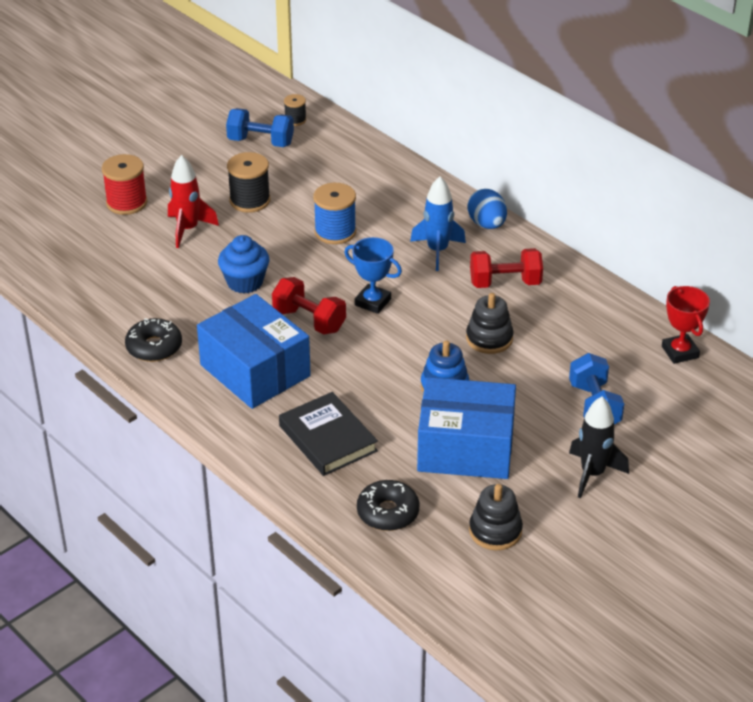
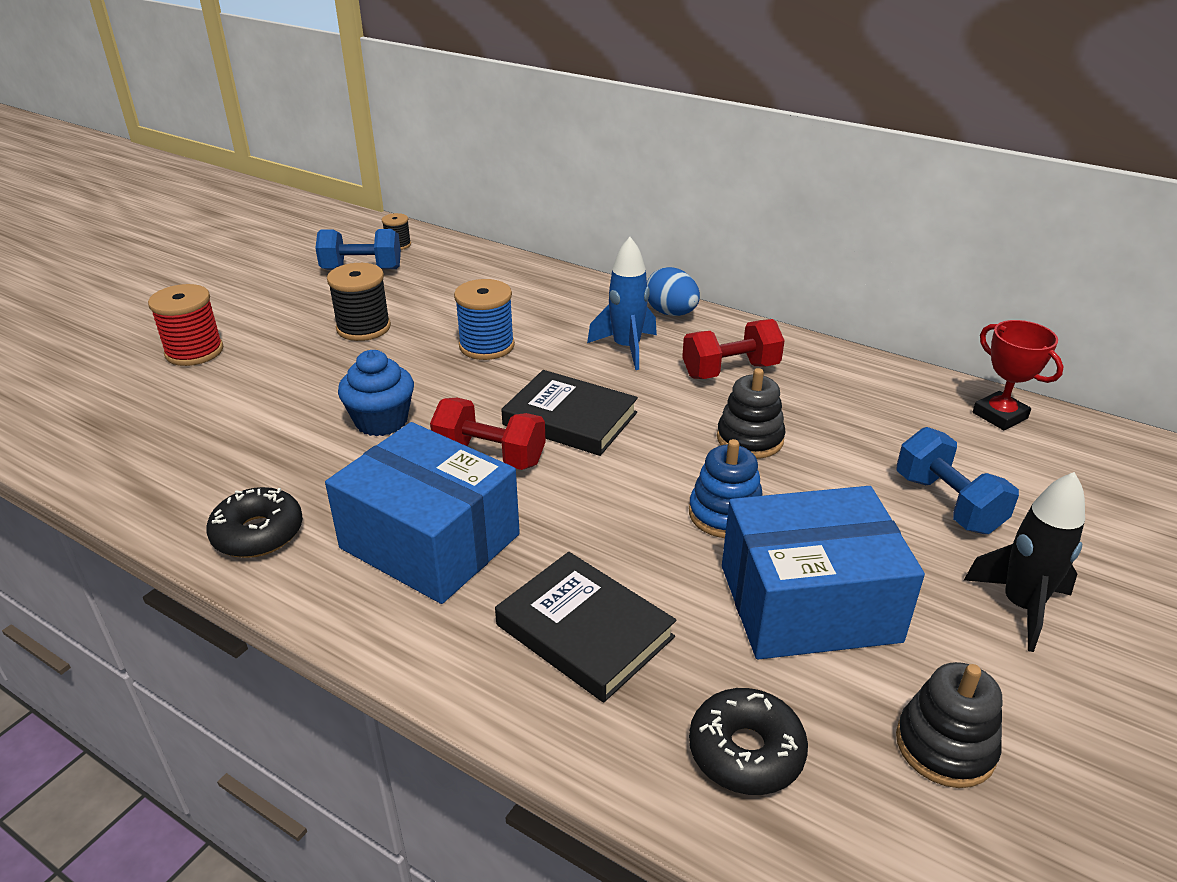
camera: 15 degrees left, 5 degrees down
(188, 229) = (286, 370): red rocket -> none
(373, 302) = (570, 419): blue trophy -> black book

